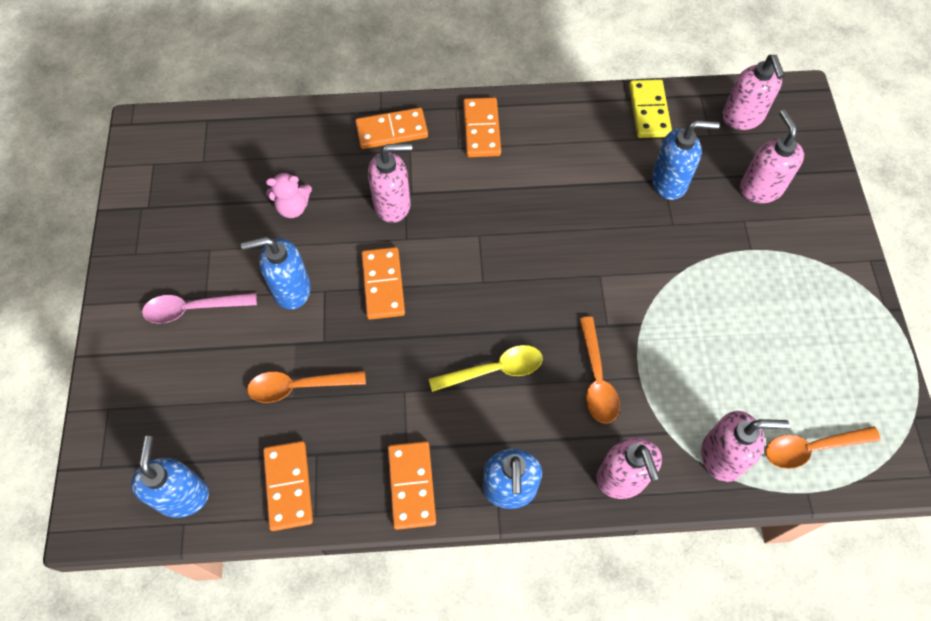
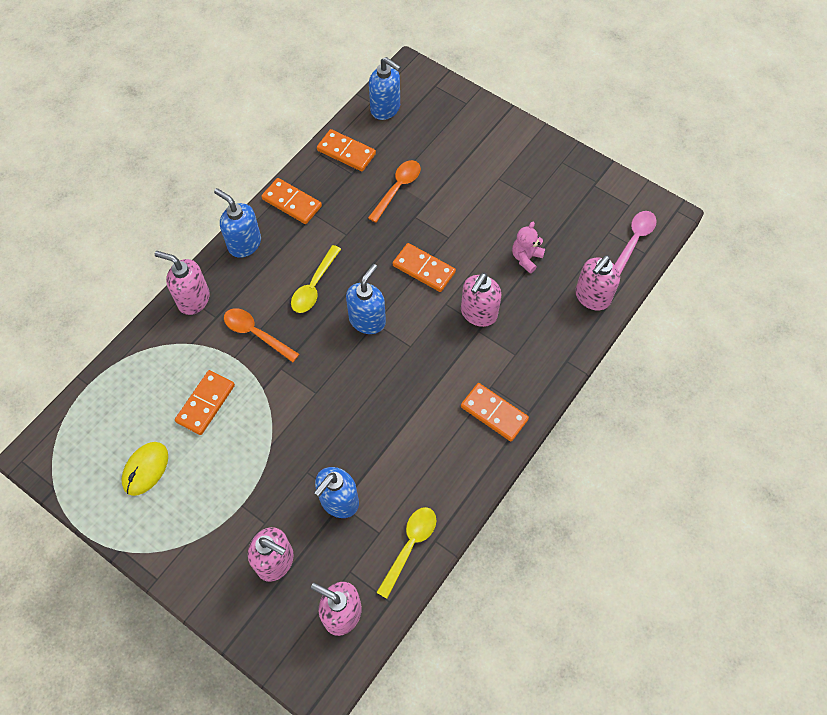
camera: 130 degrees right, 0 degrees up
(193, 309) = (495, 169): pink spoon -> pink spoon (634, 241)
(291, 289) = (465, 221): blue soap dispenser -> blue soap dispenser (367, 320)
(392, 131) = (542, 355): orange domino -> orange domino (205, 403)
(649, 111) = (410, 546): yellow domino -> yellow spoon
(722, 456) = (150, 359): pink soap dispenser -> pink soap dispenser (592, 297)
(811, 448) = (103, 410): orange spoon -> none
(812, 354) = (145, 469): none -> yellow mouse

